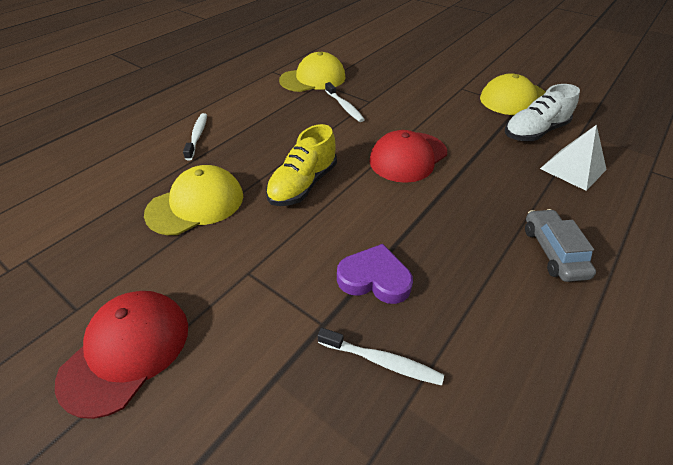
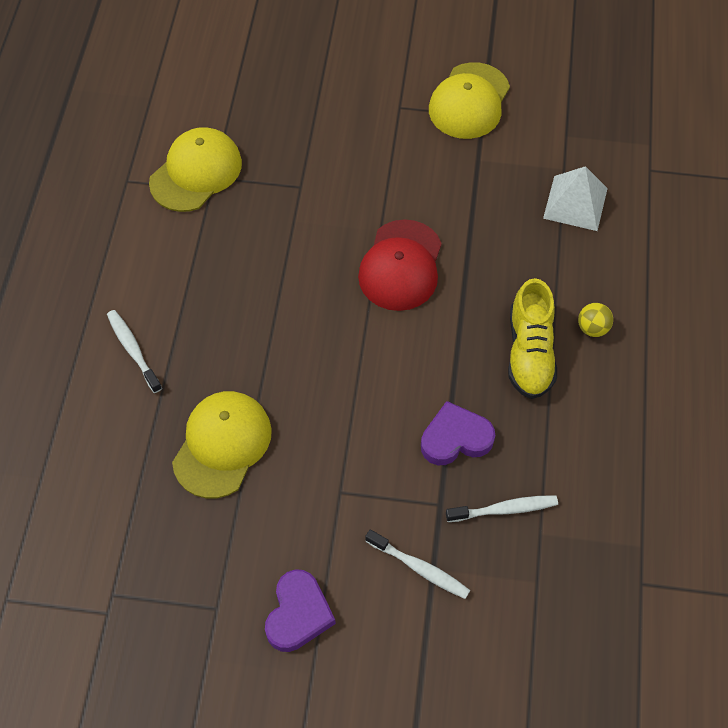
camera: 30 degrees left, 15 degrees up
(126, 351) = (298, 614): red cap -> purple heart
(303, 185) = (315, 362): yellow shoe -> yellow shoe (529, 353)
(344, 107) = (276, 212): white toothbrush -> white toothbrush (420, 568)
(534, 132) = (517, 158): white shoe -> none
(553, 251) = (592, 328): grey car -> yellow ball

